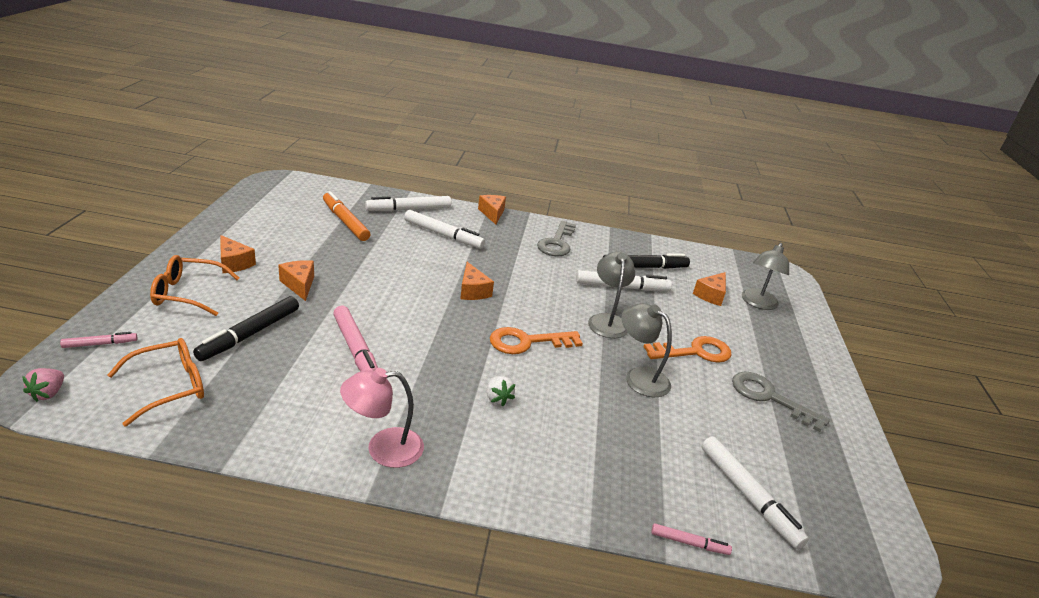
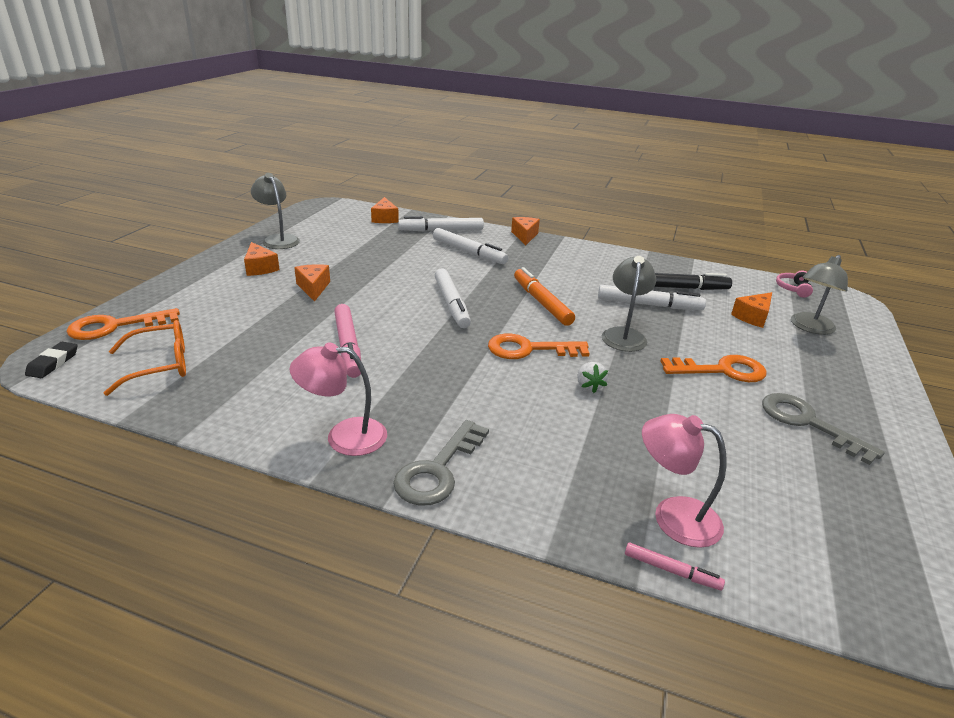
camera: 15 degrees right, 0 degrees up
(48, 393) = (53, 363): pink strawberry -> black eraser
(100, 344) = (115, 326): pink marker -> orange key
(187, 293) = (208, 290): orange glasses -> none
(249, 334) = (251, 326): black marker -> none
(345, 222) = (376, 238): orange marker -> orange marker (541, 302)
(472, 291) = (484, 301): orange cheese -> orange cheese (385, 218)
(498, 398) = (481, 399): white strawberry -> white strawberry (589, 386)
(556, 243) = (586, 263): grey key -> grey key (438, 470)
(639, 377) = (649, 390): grey lamp -> grey lamp (278, 239)
(681, 494) = (673, 516): none -> pink lamp
(738, 263) = (793, 289): none -> pink headphones
(748, 496) = (760, 527): white marker -> white marker (451, 304)

